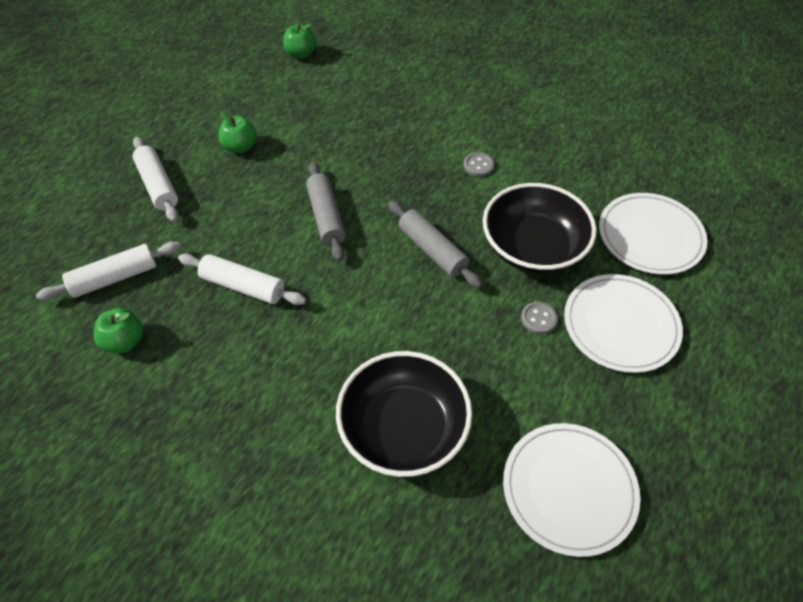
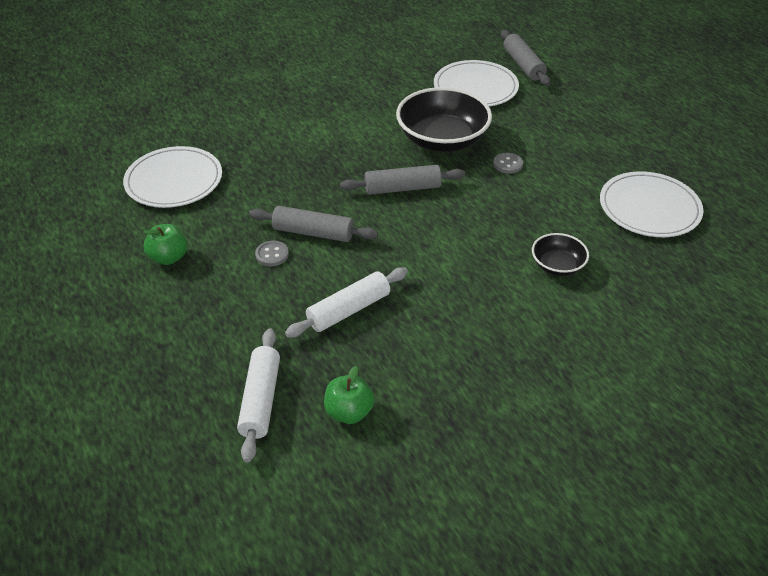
camera: 60 degrees left, 10 degrees down
(158, 185) = (162, 332): white rolling pin -> none
(301, 54) = (82, 176): green apple -> none
(403, 428) = (557, 265): black bowl -> black bowl, size x0.51
(478, 165) = (336, 131): grey button -> grey button (272, 254)
(620, 325) = (539, 132): white plate -> white plate (174, 180)
(737, 260) = (523, 65): none -> grey rolling pin

